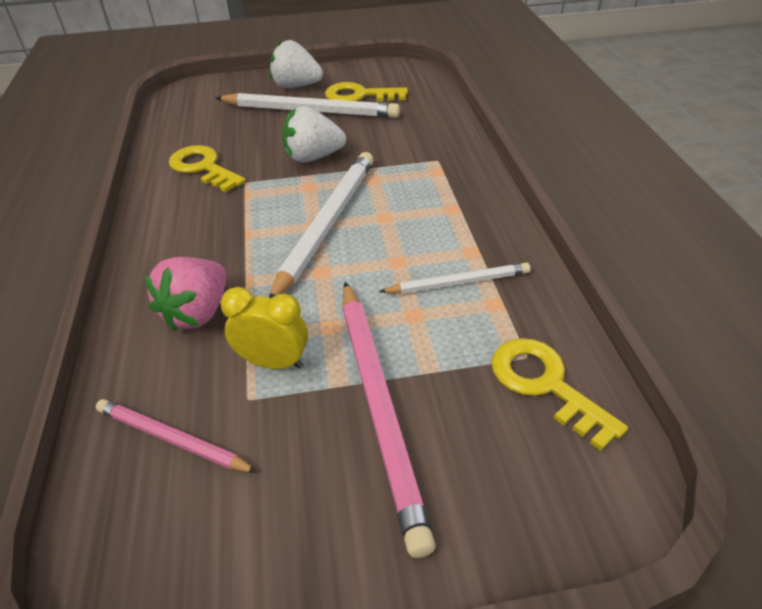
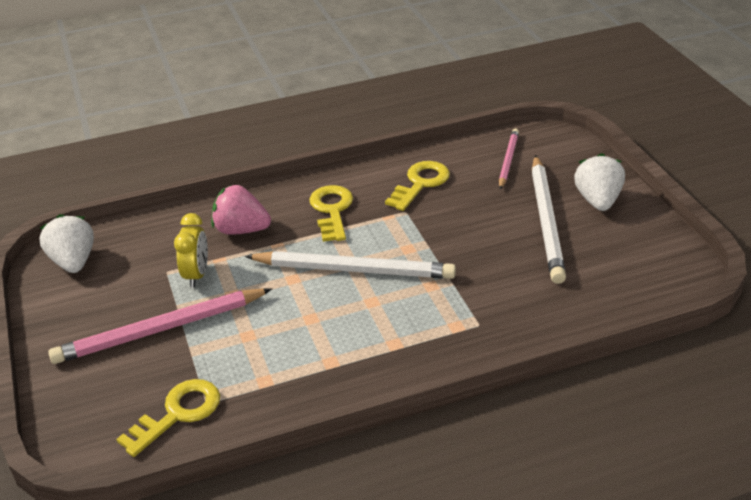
camera: 80 degrees right, 5 degrees down
(172, 439) = (137, 249): pink pencil -> pink pencil (508, 160)
(313, 157) = (457, 241): white strawberry -> white strawberry (73, 261)
(359, 95) = (596, 248): yellow key -> yellow key (332, 210)
(458, 283) = (287, 356): white pencil -> none

